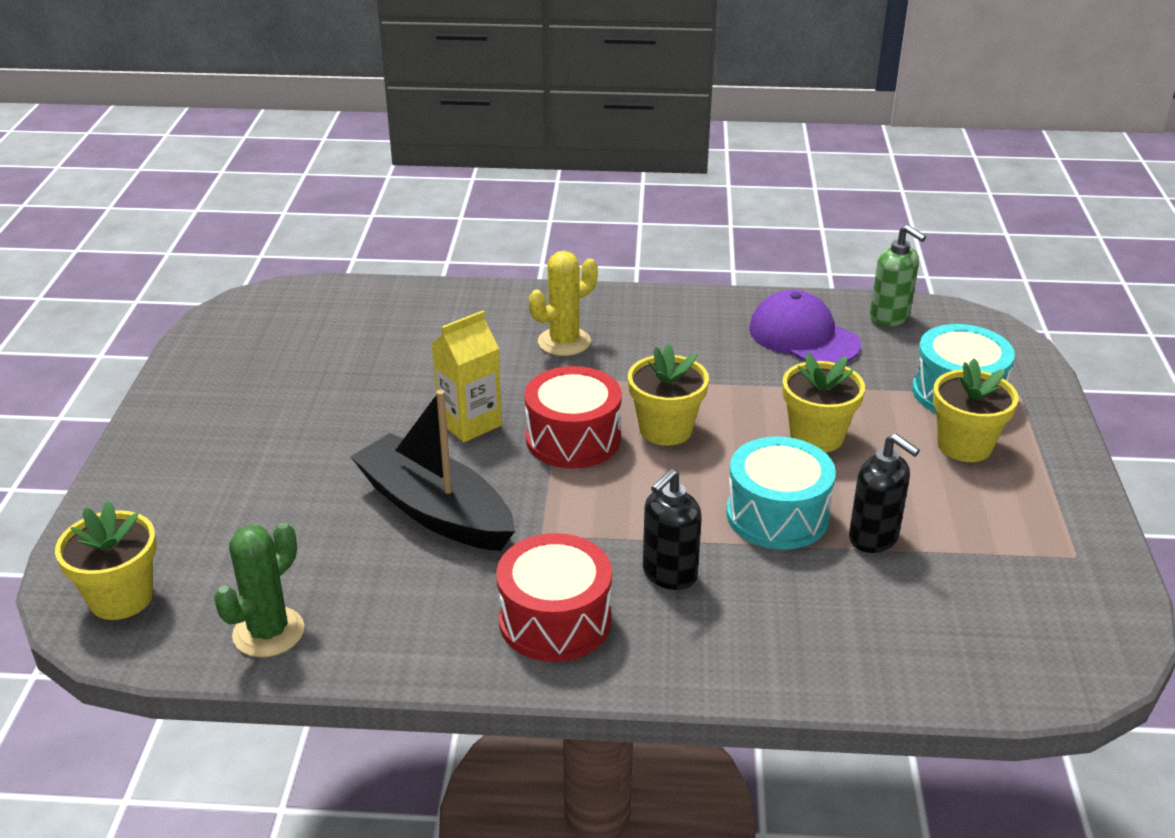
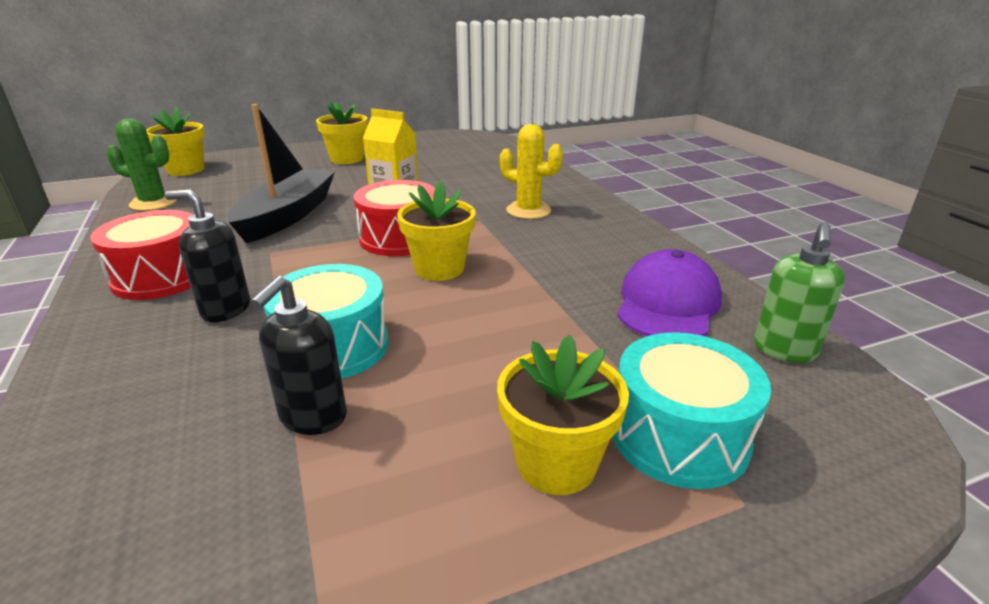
camera: 65 degrees right, 5 degrees down
(816, 436) = (487, 344): yellow flower pot -> yellow flower pot (347, 159)

